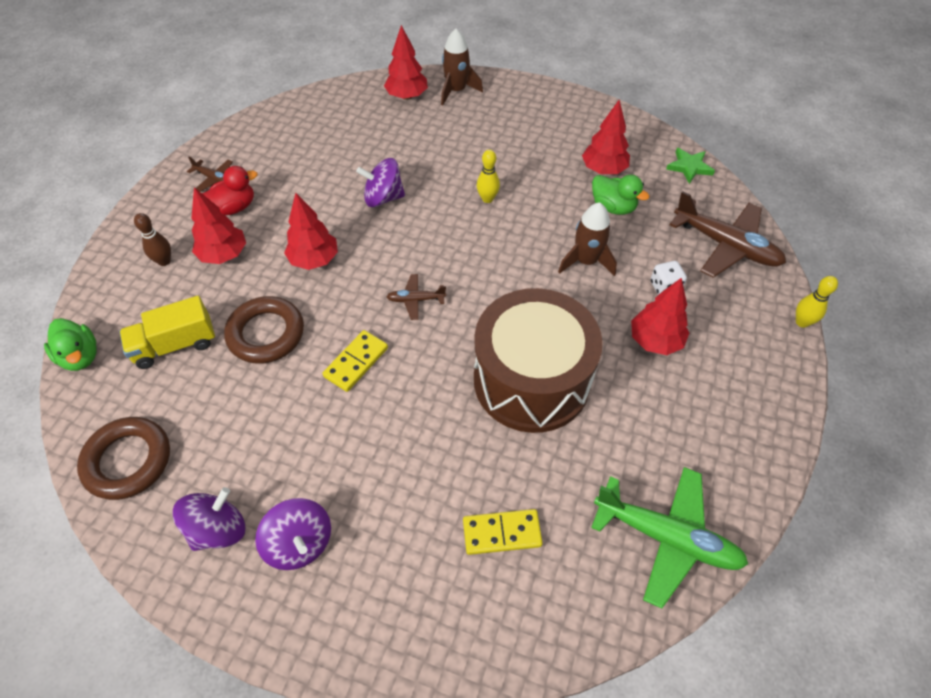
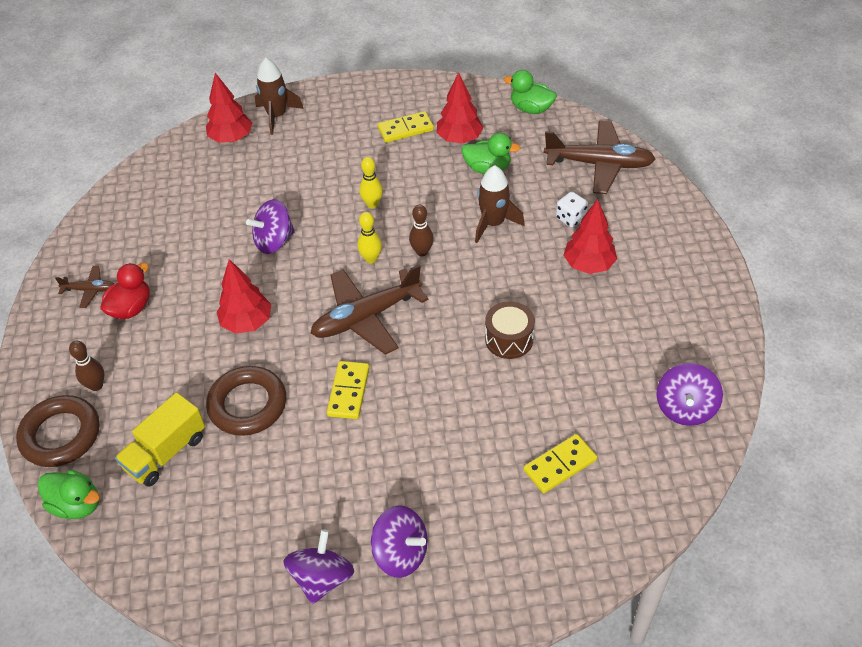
camera: 25 degrees left, 5 degrees down
(128, 461) = (196, 567): brown ring -> brown ring (61, 435)
(224, 255) = (154, 355): red tree -> none
(415, 300) = (366, 317): brown plane -> brown plane, size x2.08
(503, 260) = (422, 252): none -> brown bowling pin
(531, 380) = (509, 339): brown drum -> brown drum, size x0.44
(560, 143) = (405, 129): none -> yellow domino
(667, 538) = (685, 408): green plane -> purple spinning top
(689, 167) = (531, 109): green star -> green duck
(802, 322) = (692, 202): yellow bowling pin -> yellow bowling pin (371, 259)

